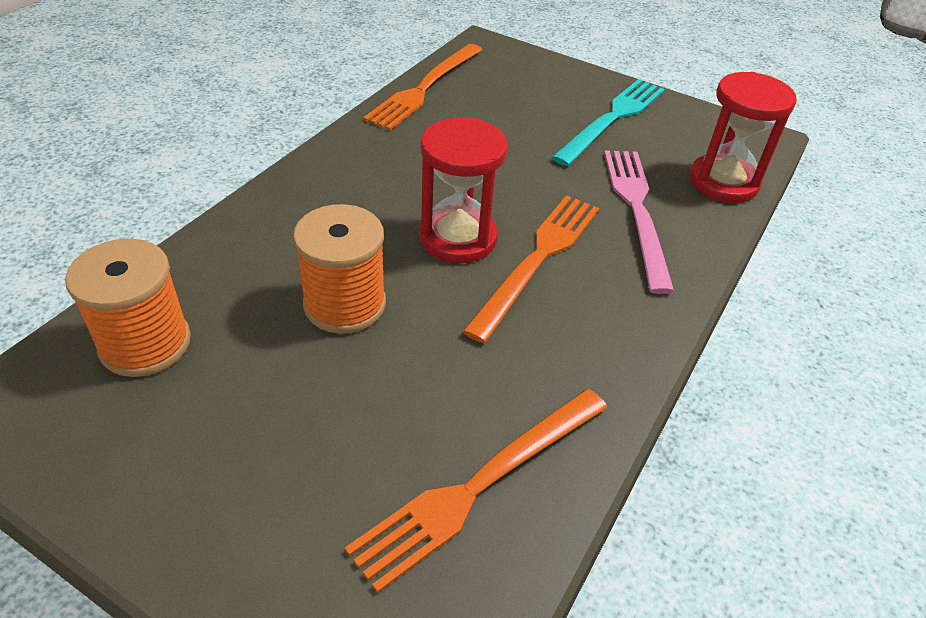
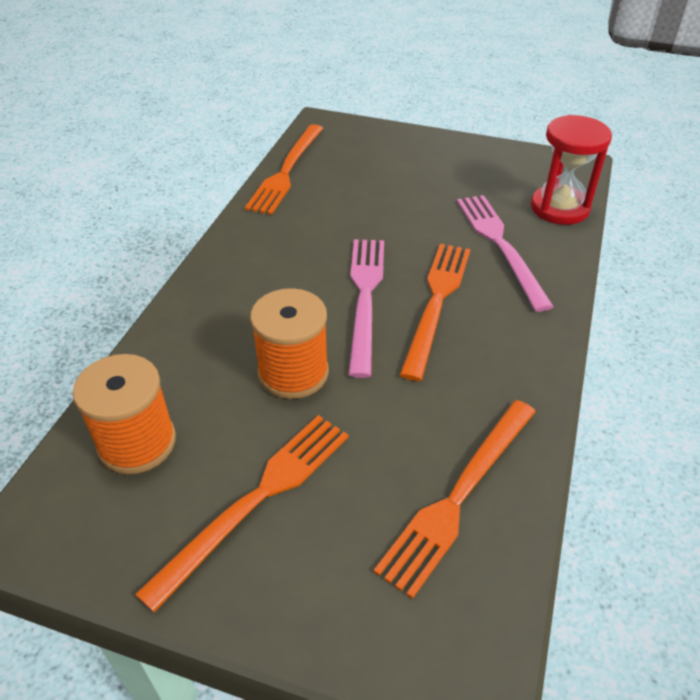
camera: 10 degrees left, 0 degrees up
(247, 435) = (257, 499): none -> orange fork
(458, 238) = (365, 297): red hourglass -> pink fork
(612, 119) = (453, 170): turquoise fork -> none

